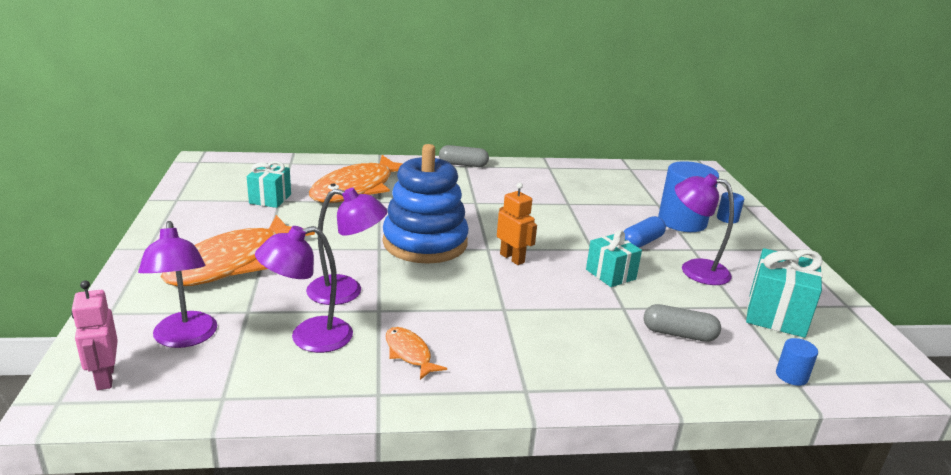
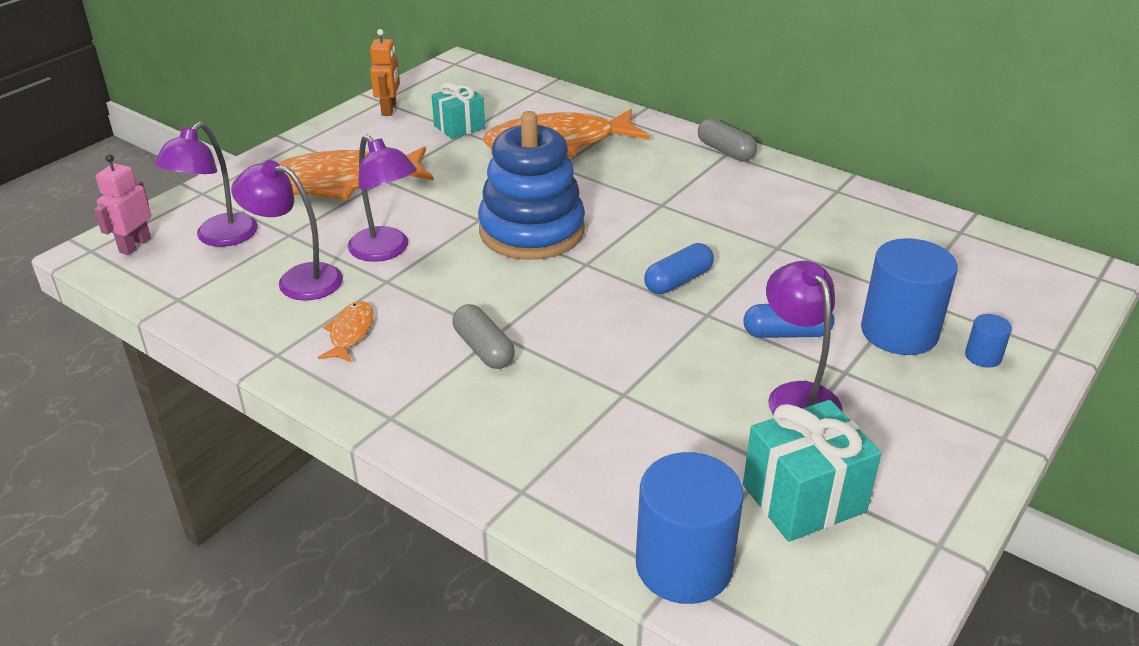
camera: 45 degrees right, 10 degrees up
(512, 258) = (594, 285): orange robot -> orange robot (389, 109)
(551, 238) = (678, 281): none -> blue capsule
(610, 274) = (675, 352): turquoise gift -> none
(679, 334) = (634, 452): grey capsule -> grey capsule (483, 349)
(791, 376) = (684, 565): blue cylinder -> blue cylinder, size x2.21

